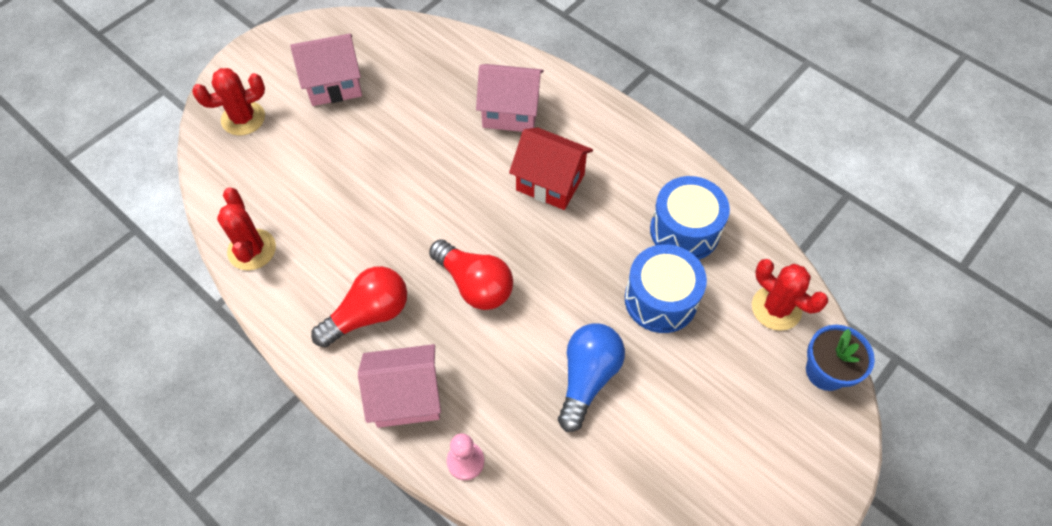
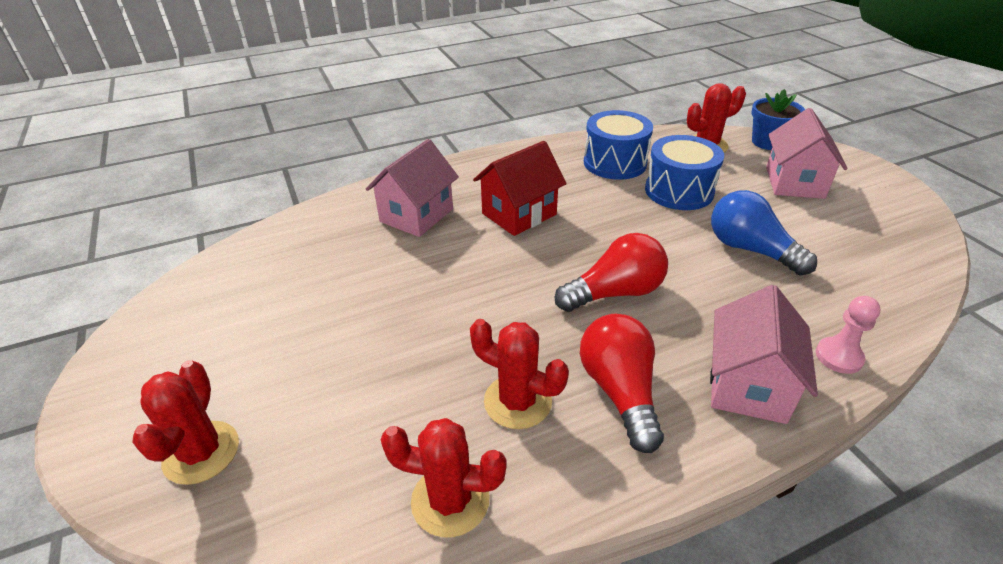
camera: 65 degrees left, 20 degrees down
(334, 84) = (245, 336): pink house -> pink house (794, 182)
(336, 257) = (517, 401): none -> red cactus

